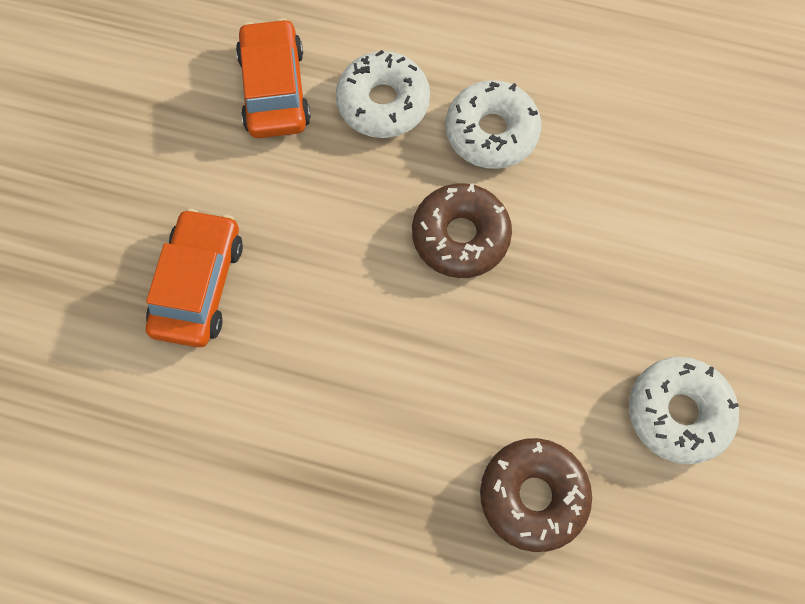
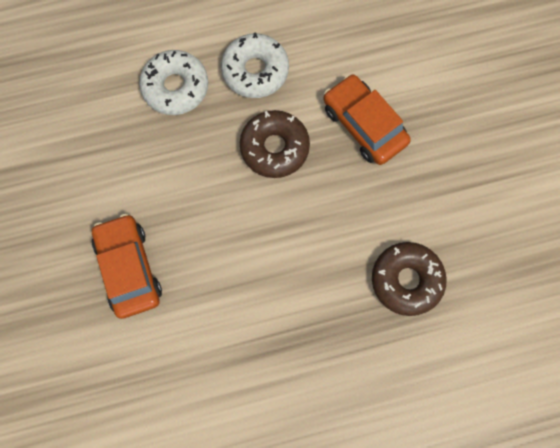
camera: 30 degrees left, 5 degrees up
(274, 89) = (99, 115): orange car -> orange car (364, 125)
(678, 412) = (460, 184): white donut -> none

